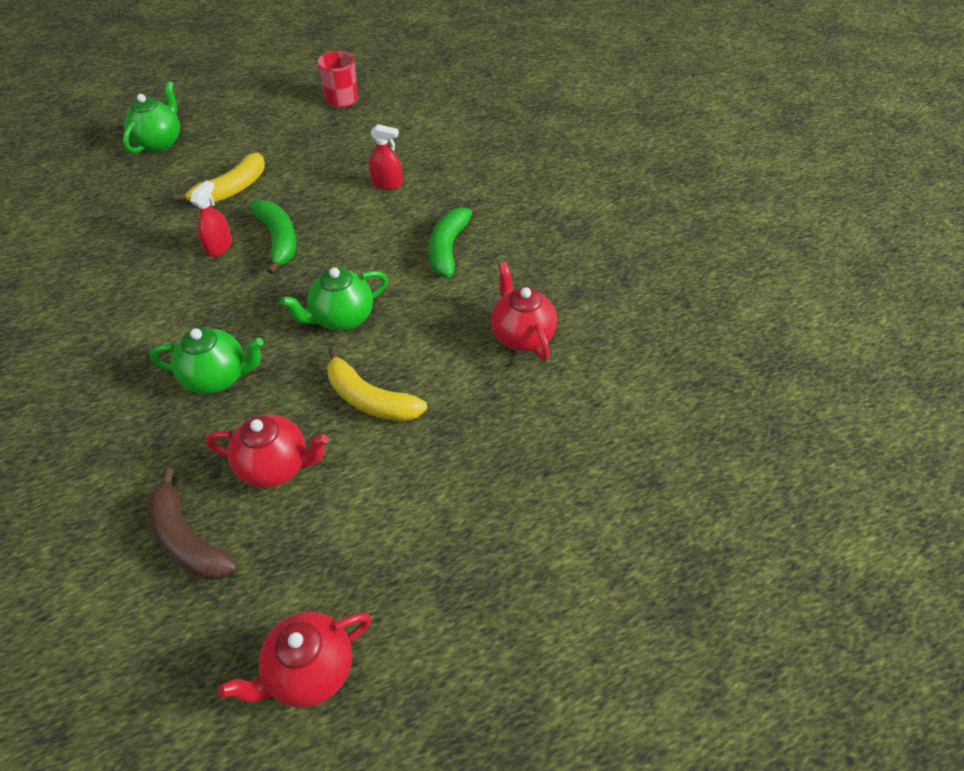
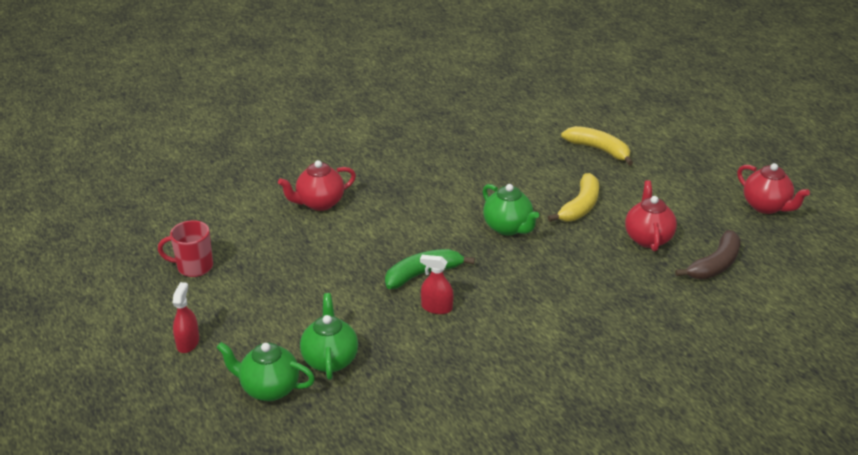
camera: 95 degrees left, 15 degrees down
(218, 377) = (583, 278): green teapot -> green teapot (330, 360)
(231, 189) = (352, 316): yellow banana -> yellow banana (598, 150)
(387, 184) = (339, 223): red spray bottle -> red spray bottle (188, 343)
(449, 248) = (421, 185): green banana -> none
(522, 336) = (506, 150): red teapot -> red teapot (319, 203)

